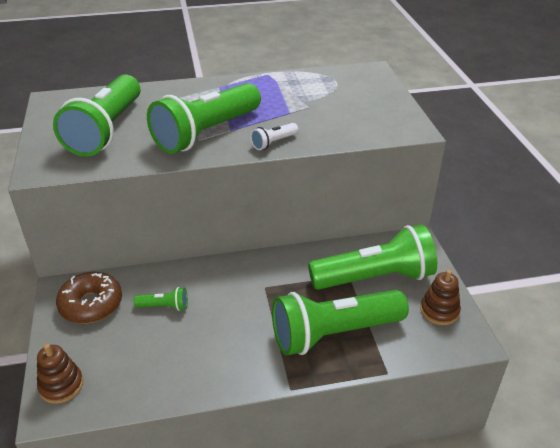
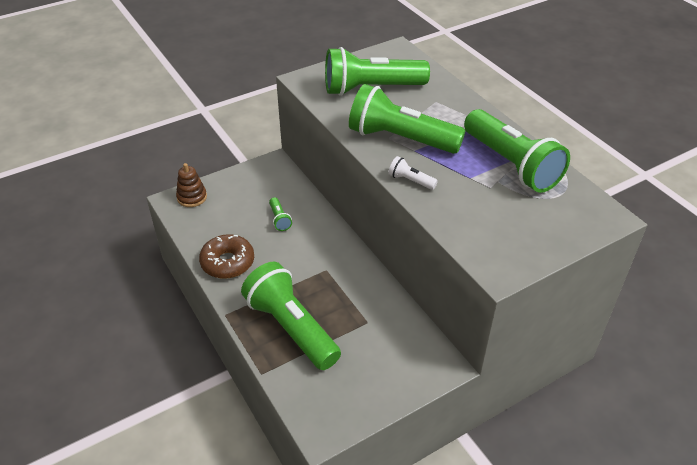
camera: 70 degrees right, 5 degrees up
(91, 304) = (266, 182): brown donut -> brown donut (227, 262)
(374, 278) = (373, 342): green flashlight -> green flashlight (511, 164)
(439, 311) = (351, 401): brown stacking toy -> none

